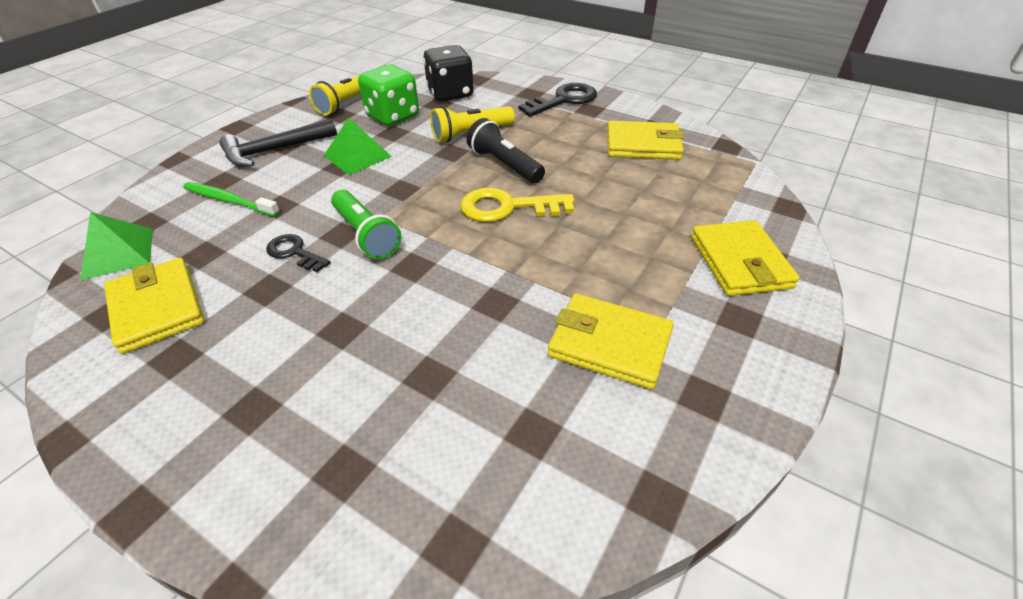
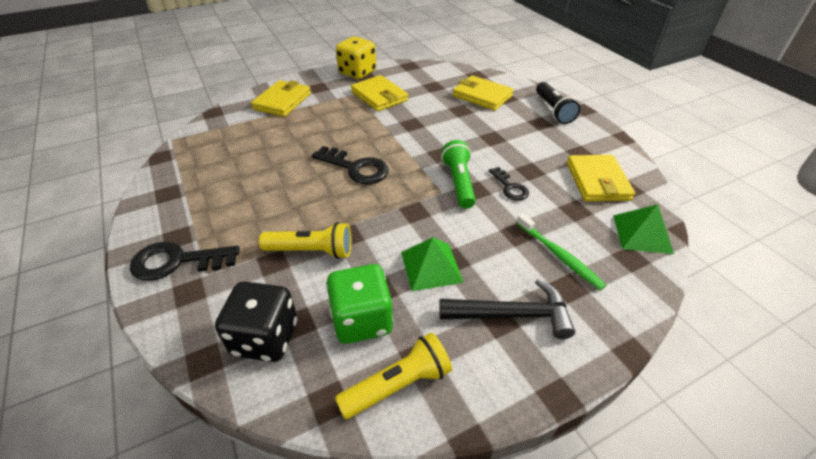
camera: 150 degrees left, 0 degrees up
(504, 165) = (321, 203): black flashlight -> black flashlight (553, 110)
(507, 207) = (356, 168): yellow key -> black key
(642, 145) = (206, 180): yellow wallet -> yellow wallet (482, 96)
(733, 399) = (357, 73): none -> yellow dice

